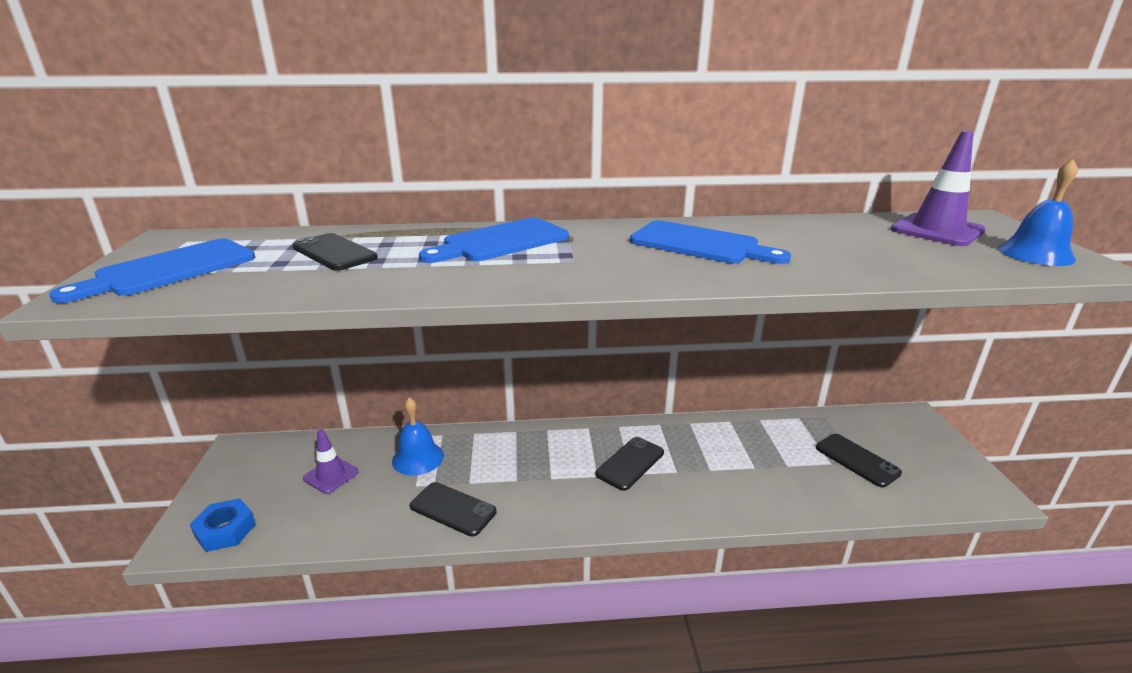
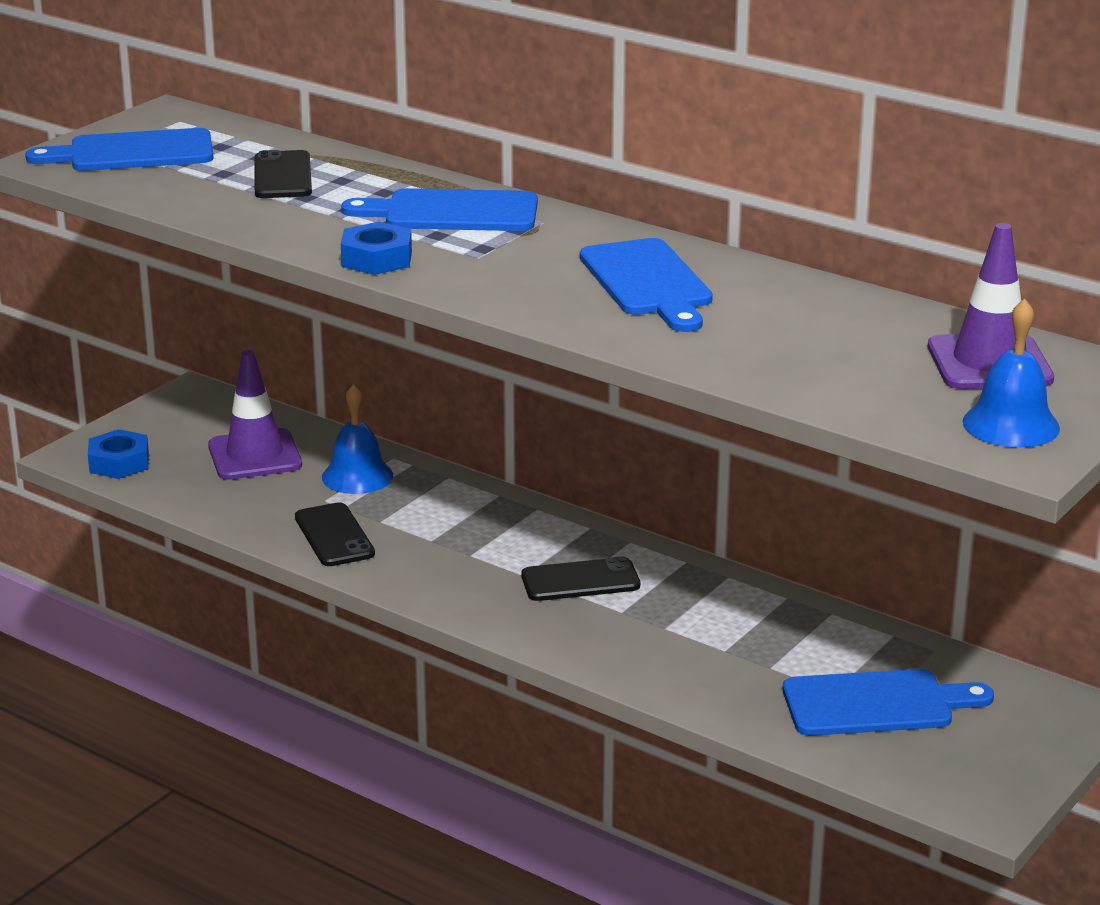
camera: 40 degrees right, 0 degrees up
(331, 475) = (255, 455): purple traffic cone -> purple traffic cone, size x1.55
(509, 282) = (377, 259): none -> blue nut
(857, 460) = (876, 704): black phone -> blue cutting board

